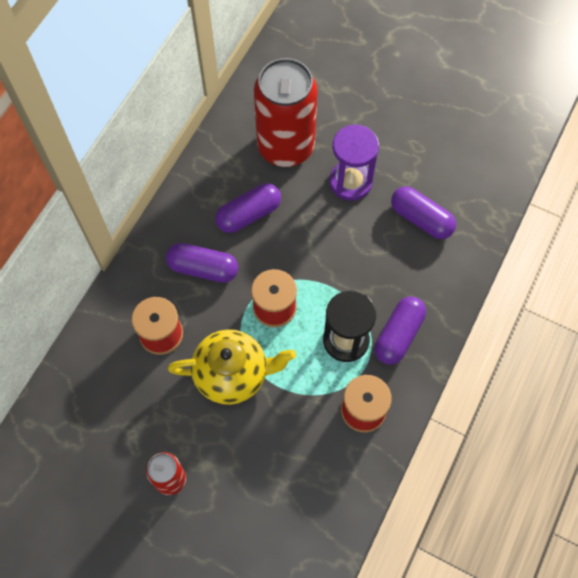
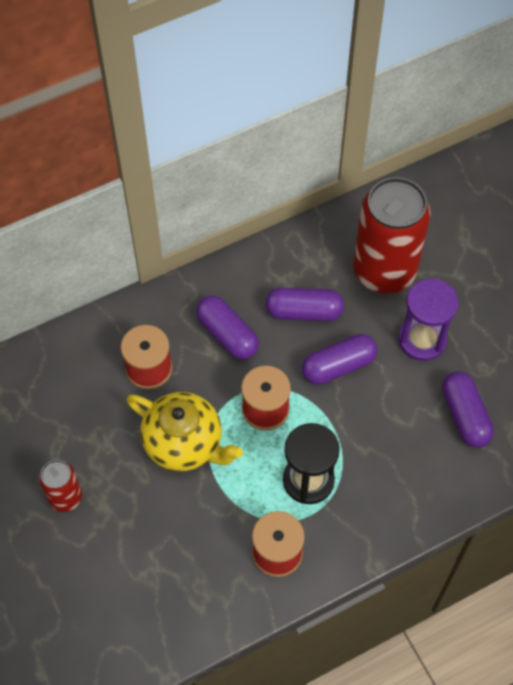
camera: 35 degrees right, 5 degrees down
(398, 335) = (361, 508): purple capsule -> purple capsule (338, 366)

